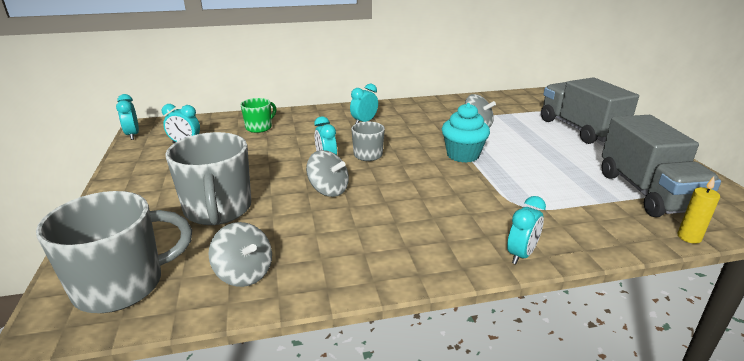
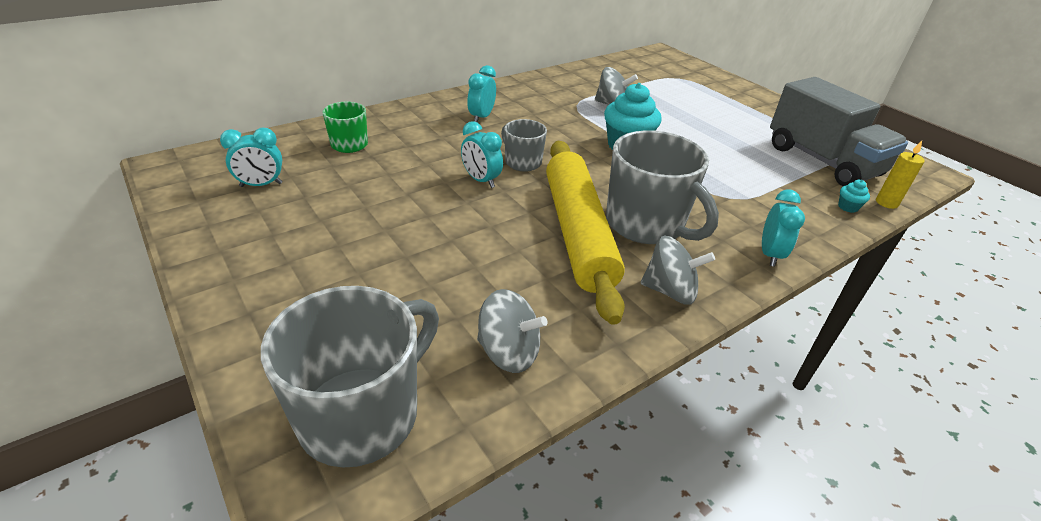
camera: 25 degrees left, 10 degrees up
(133, 135) = (161, 184): turquoise clock -> none
(218, 210) = (399, 275): grey mug -> grey mug (646, 224)
(328, 190) = (515, 218): grey spinning top -> grey spinning top (670, 291)
(367, 207) = (578, 233): none -> yellow rolling pin
(579, 129) = (715, 96): grey truck -> none
(639, 233) = (847, 207): none -> turquoise cupcake

